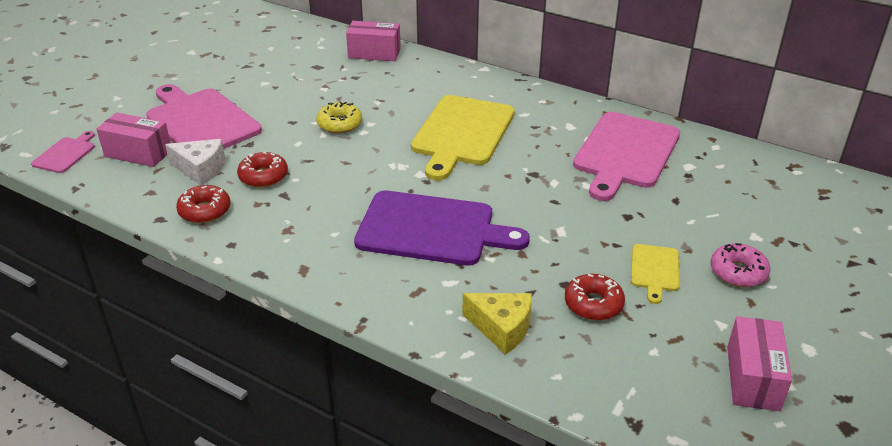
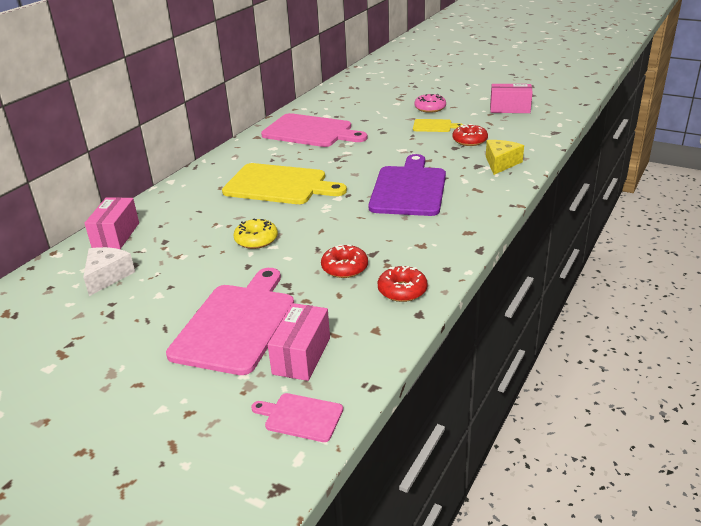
camera: 90 degrees left, 5 degrees down
(200, 169) = (333, 306): white cheese -> white cheese (107, 276)
(201, 121) = (236, 324): pink cutting board -> pink cutting board turned 150 degrees clockwise

